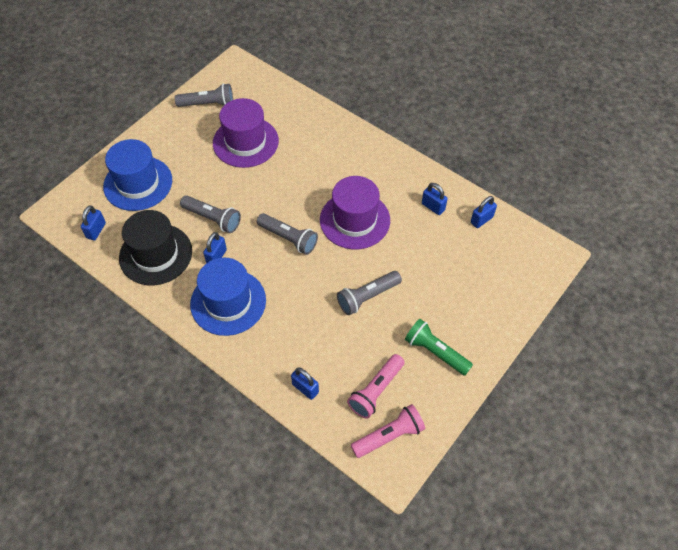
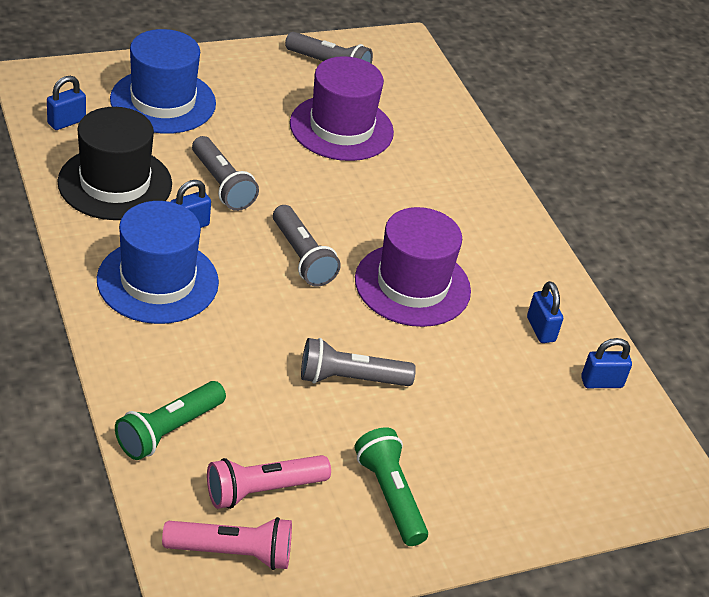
camera: 25 degrees right, 15 degrees down
(305, 388) = (169, 430): blue padlock -> green flashlight

